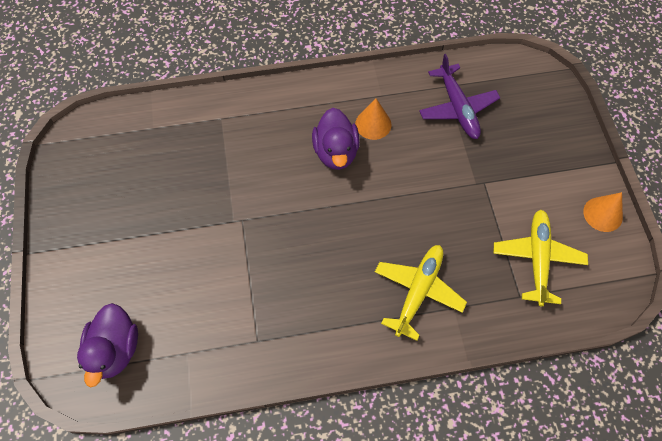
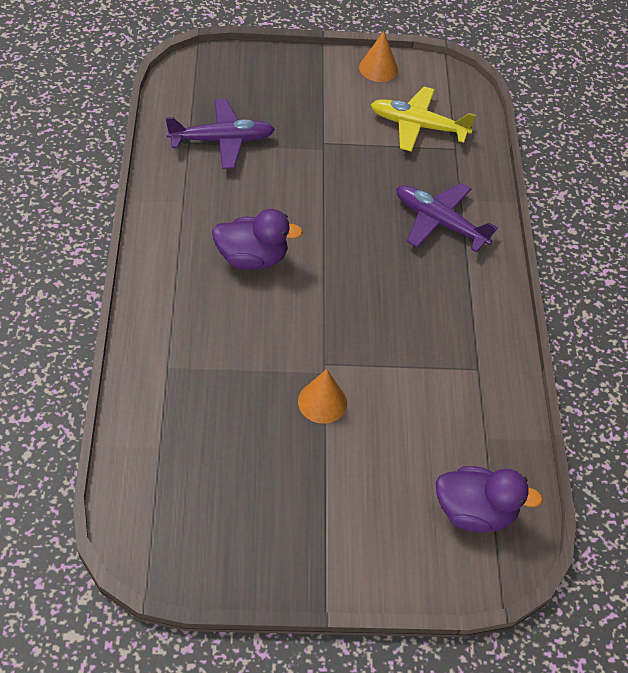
camera: 85 degrees left, 10 degrees down
(373, 124) = (222, 217): orange cone -> orange cone (322, 402)
(418, 292) = (440, 222): yellow plane -> purple plane

